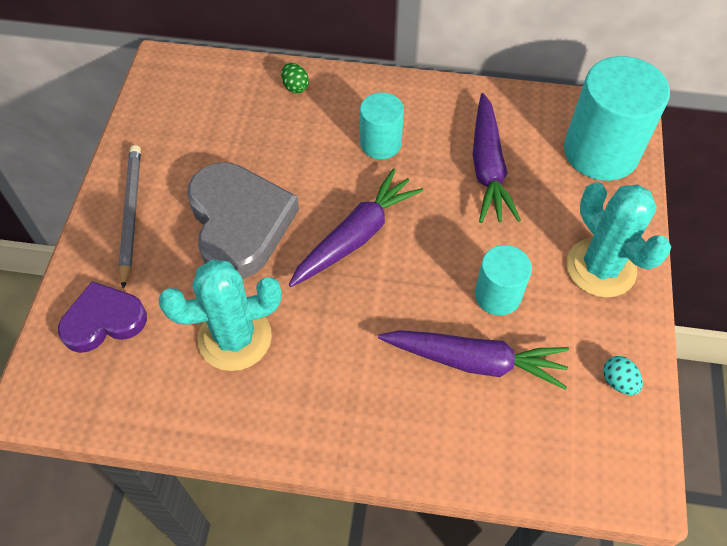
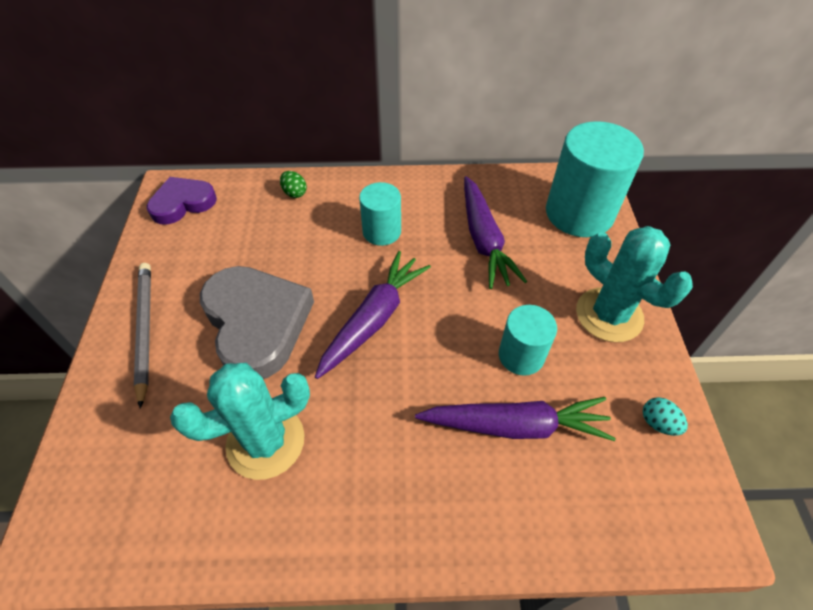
camera: 10 degrees left, 5 degrees down
(104, 320) = (121, 446): purple heart -> purple heart (182, 203)

